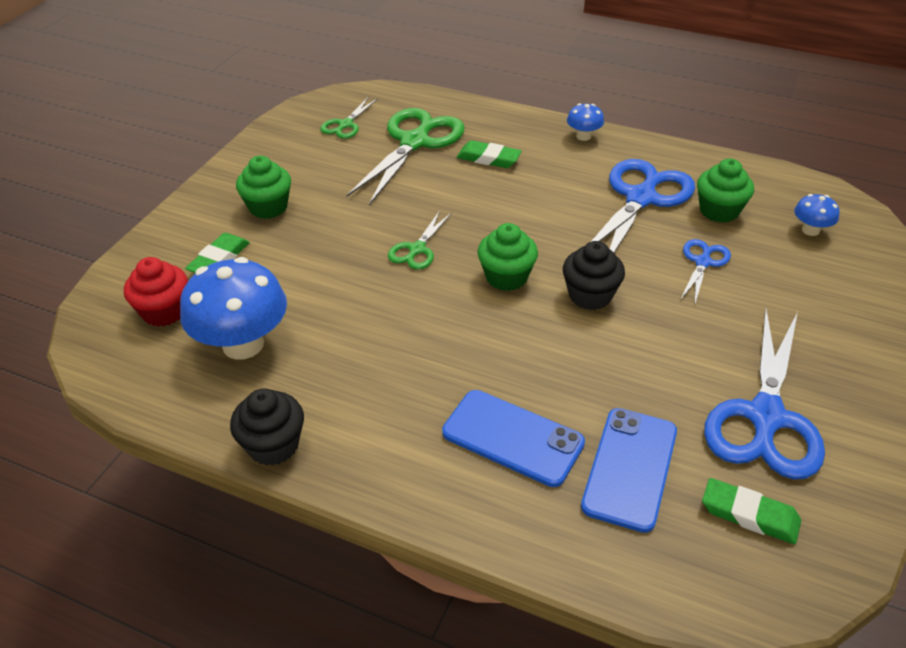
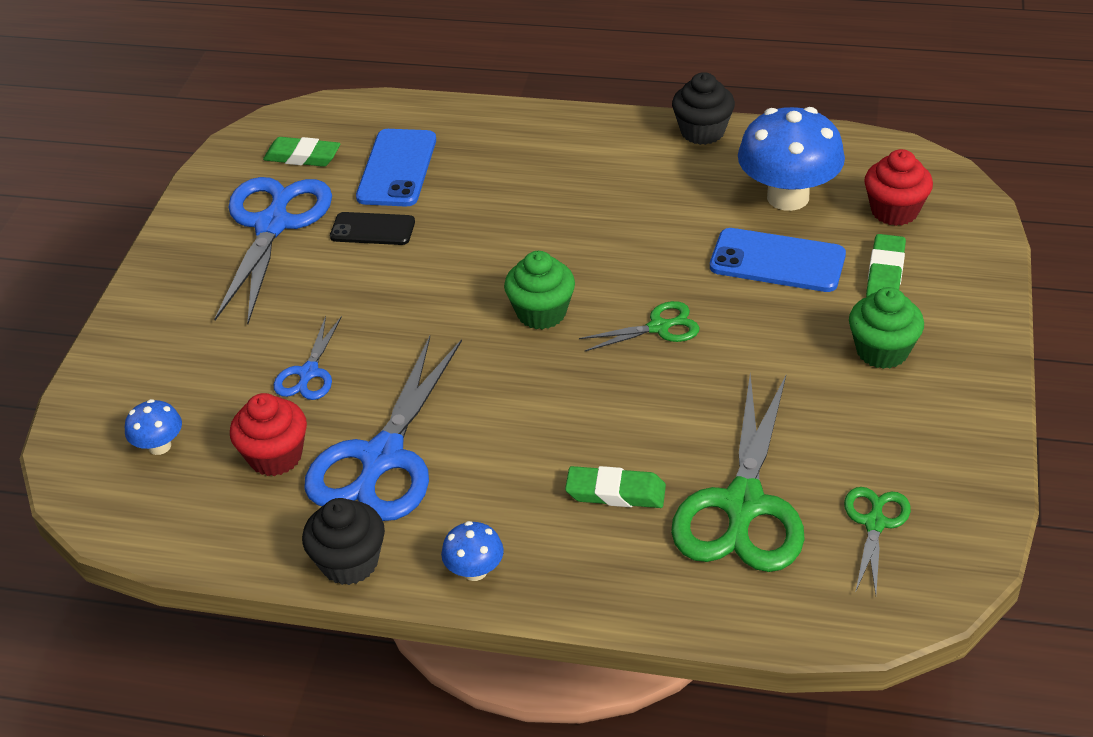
camera: 170 degrees right, 0 degrees up
(417, 249) = (659, 327): green scissors -> green scissors turned 60 degrees clockwise
(512, 438) = (500, 171): blue phone -> blue phone (777, 261)
(590, 295) = (442, 308): black cupcake -> black cupcake (349, 562)
(655, 390) = (372, 229): none -> black phone
(719, 211) = (275, 456): green cupcake -> red cupcake

